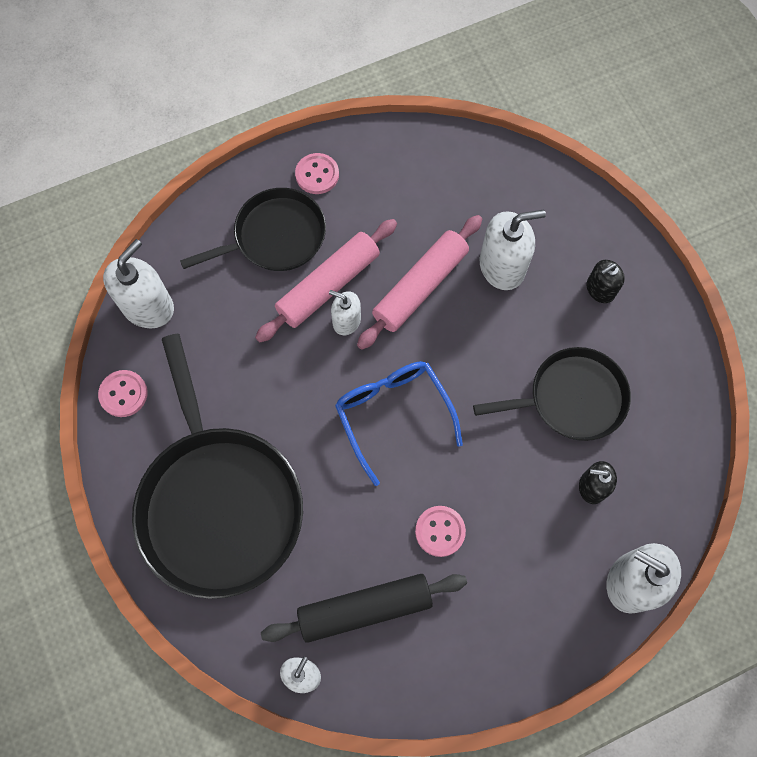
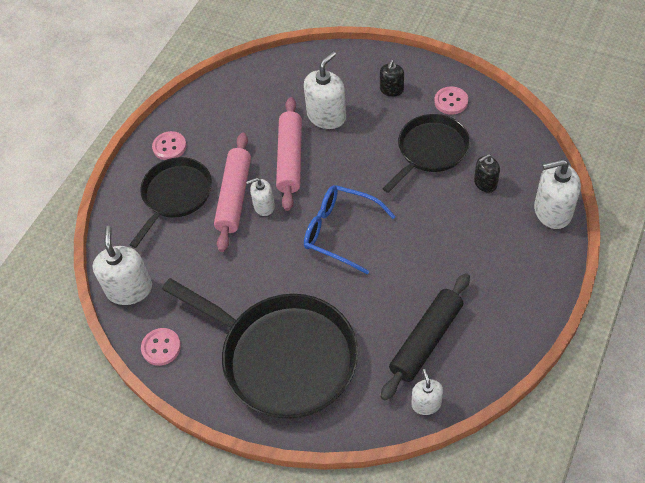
camera: 35 degrees left, 15 degrees down
(440, 531) = (427, 268): pink button -> pink button (451, 101)

